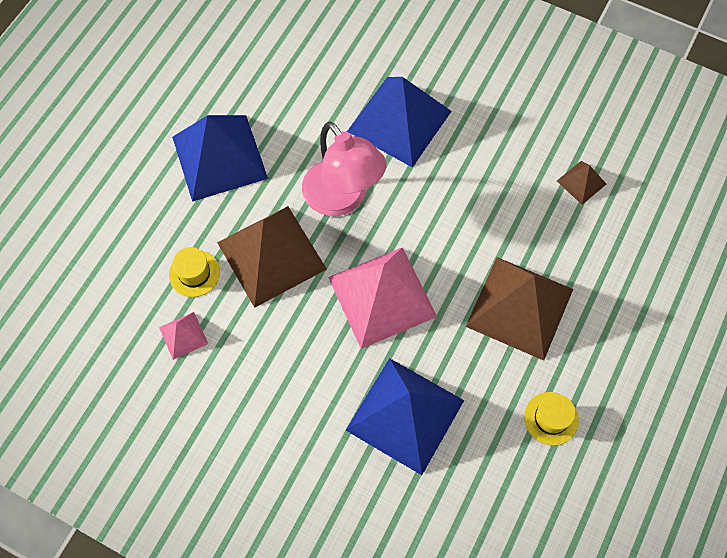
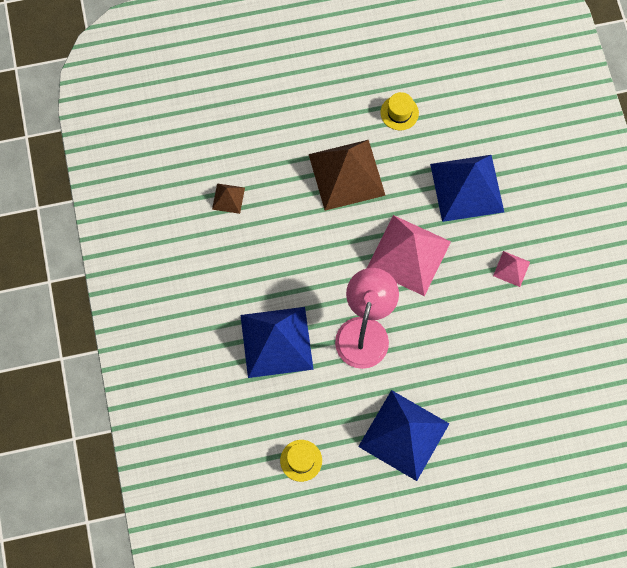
camera: 130 degrees left, 5 degrees up
(183, 335) = (535, 348): pink pyramid -> pink pyramid (511, 269)
(194, 273) = (493, 377): yellow hat -> yellow hat (301, 460)
(271, 256) = (440, 341): brown pyramid -> none

